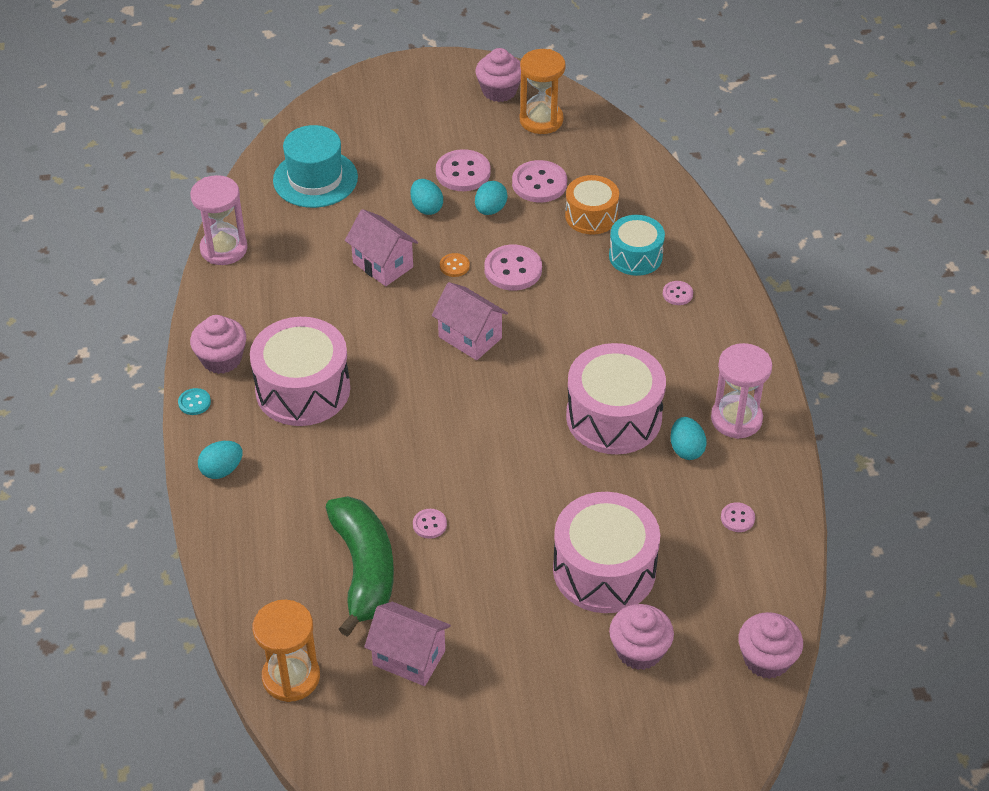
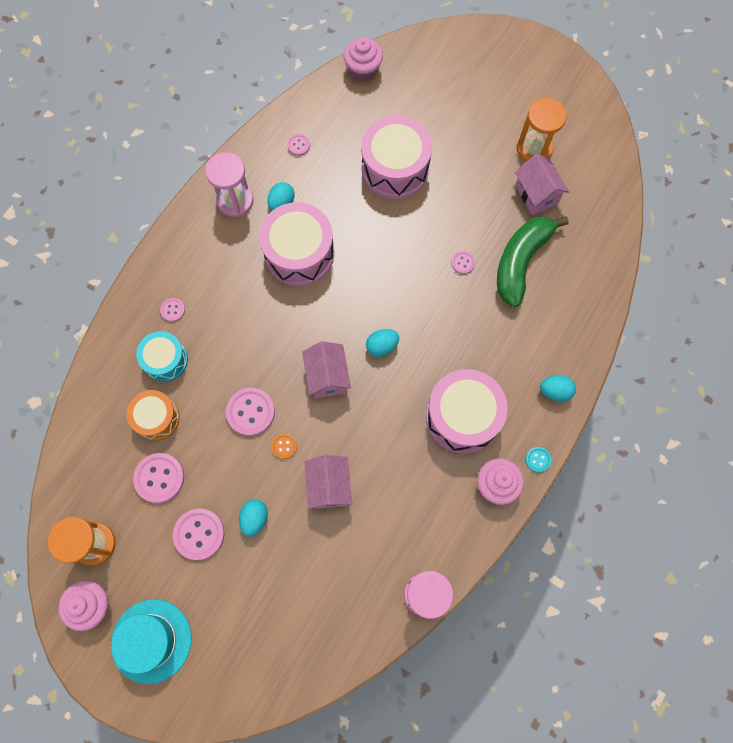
camera: 140 degrees left, 25 degrees up
(291, 677) = (605, 228): orange hourglass -> orange hourglass (534, 149)
(315, 179) = (306, 618): turquoise hat -> turquoise hat (151, 640)
(490, 210) = (214, 480): turquoise egg -> turquoise egg (382, 346)
(639, 651) = (419, 116): pink cupcake -> none

